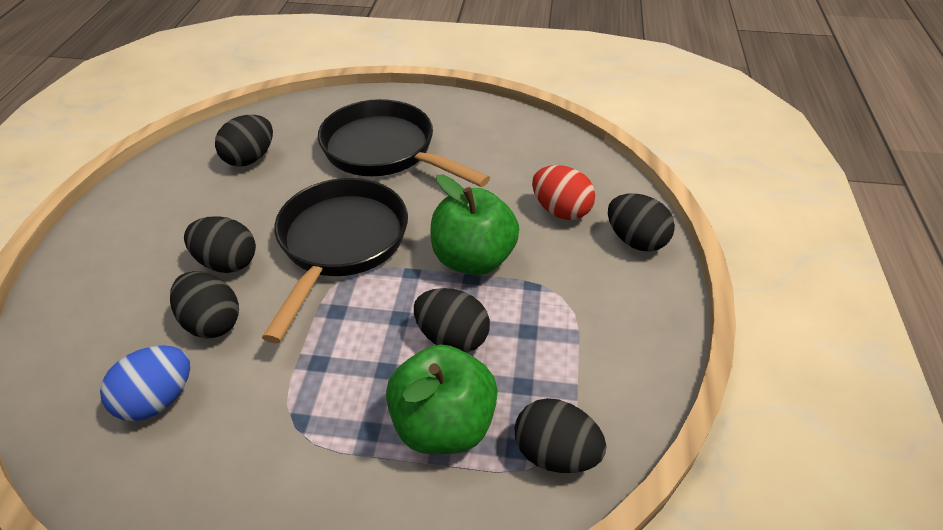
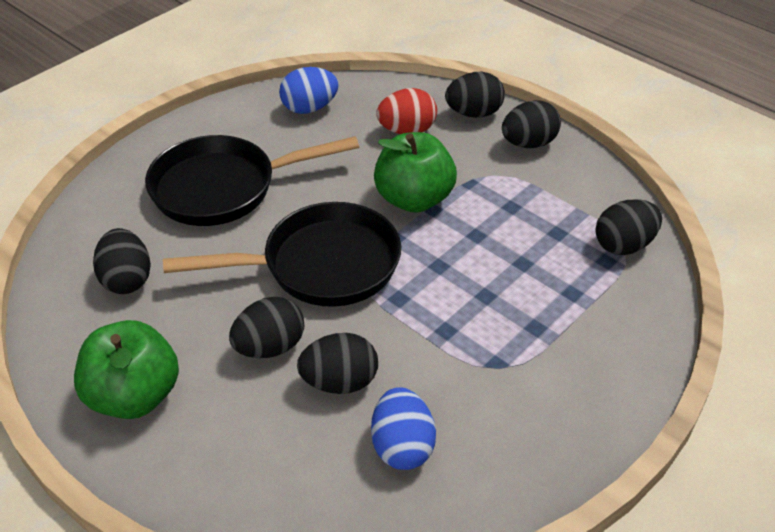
camera: 55 degrees left, 0 degrees up
(340, 245) = (321, 266): black pan -> black pan turned 120 degrees clockwise
(443, 425) = (560, 287): green apple -> green apple (134, 396)
(452, 338) = (485, 247): black egg -> black egg (528, 143)
(526, 144) = (309, 108): none -> blue egg

